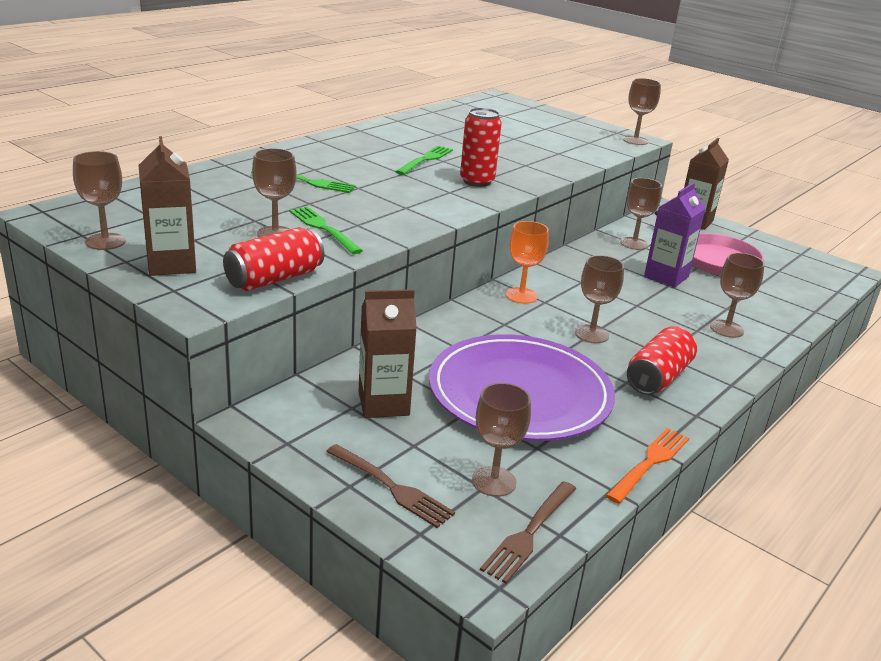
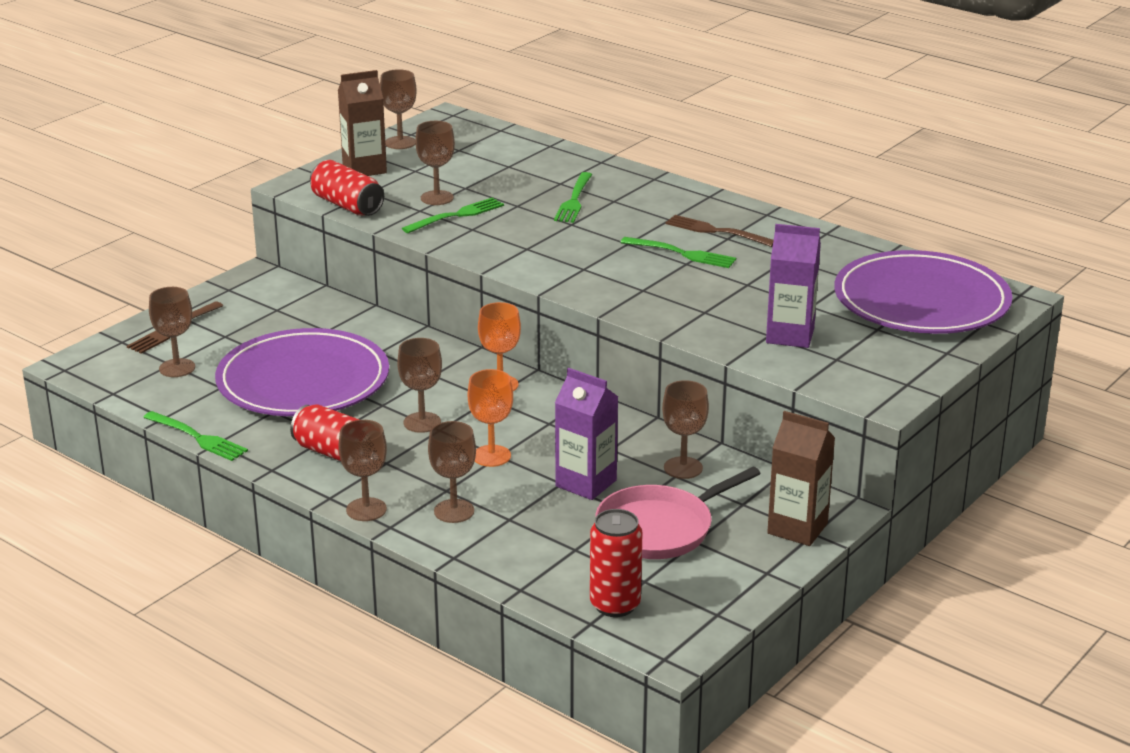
camera: 90 degrees right, 0 degrees up
(383, 404) = (283, 321): brown carton -> none
(477, 181) = (625, 283): red can -> red can (615, 605)
(504, 114) = (921, 301): none -> purple plate
(529, 533) = (116, 381): brown fork -> brown fork (716, 231)
(558, 148) = (790, 335): none -> purple carton
(635, 140) = (875, 396): brown goblet -> brown goblet (366, 509)
(638, 308) = (491, 456): none -> orange goblet
(650, 463) = (197, 437): orange fork -> green fork

